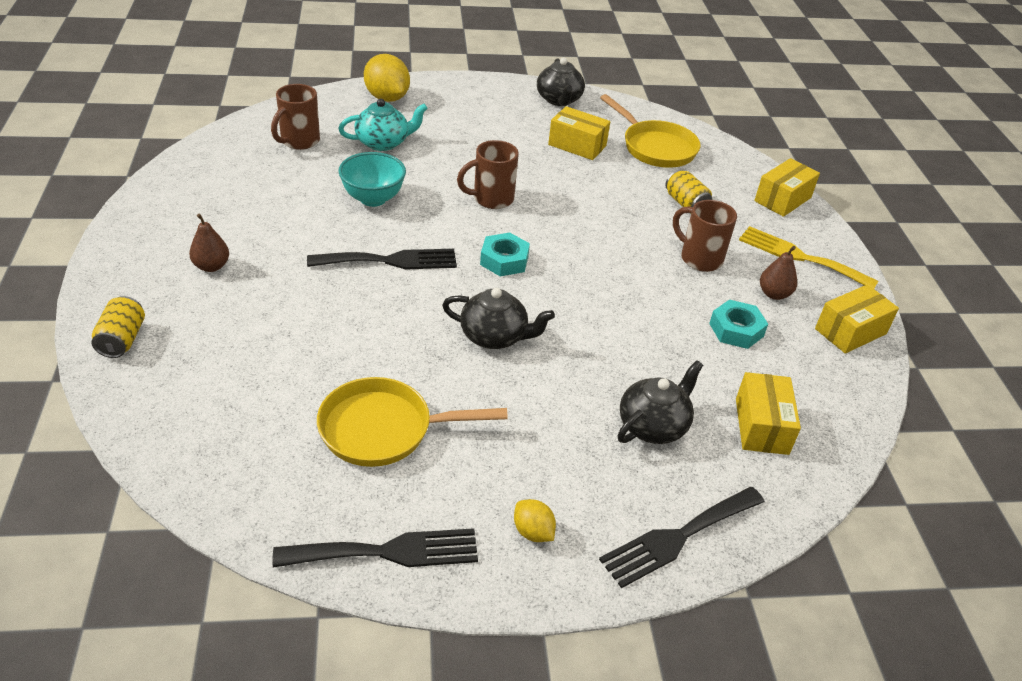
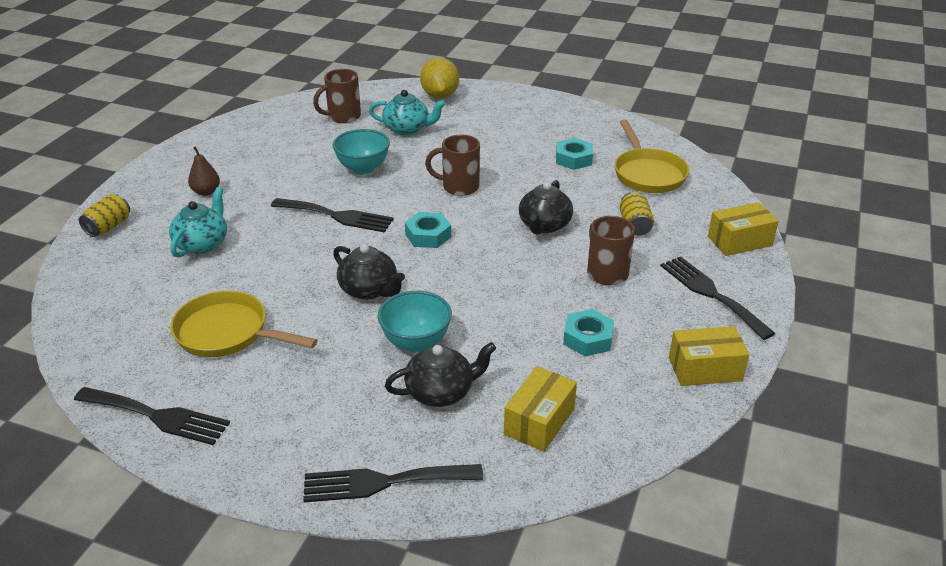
camera: 30 degrees right, 5 degrees down
(262, 331) = (202, 244): none -> turquoise teapot
(533, 532) = (272, 438): yellow lemon -> none
(559, 100) = (590, 120): black teapot -> black teapot (544, 225)
(577, 145) = (573, 159): yellow box -> turquoise nut
(587, 380) = (416, 342): none -> turquoise bowl
(774, 294) = (654, 318): brown pear -> none
(800, 257) = (711, 294): yellow fork -> black fork

